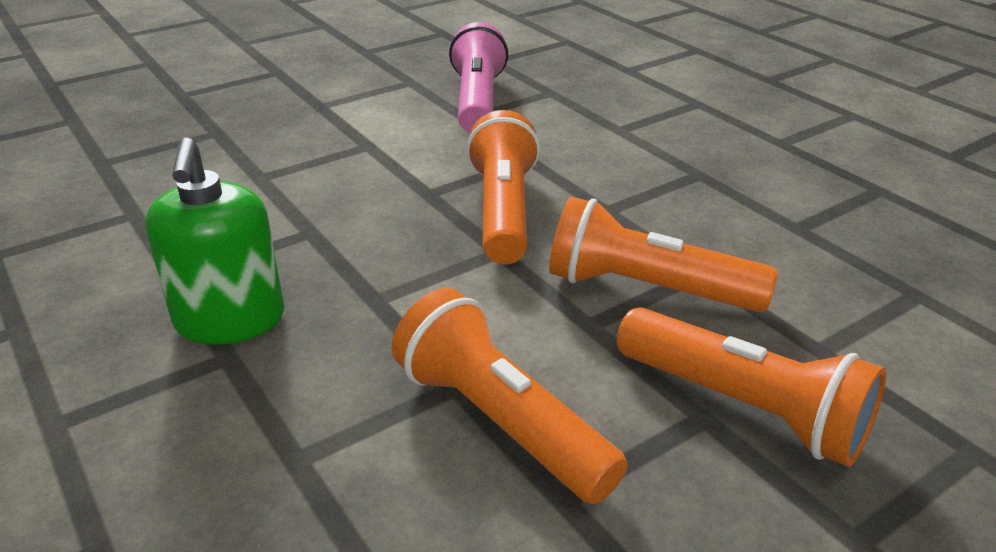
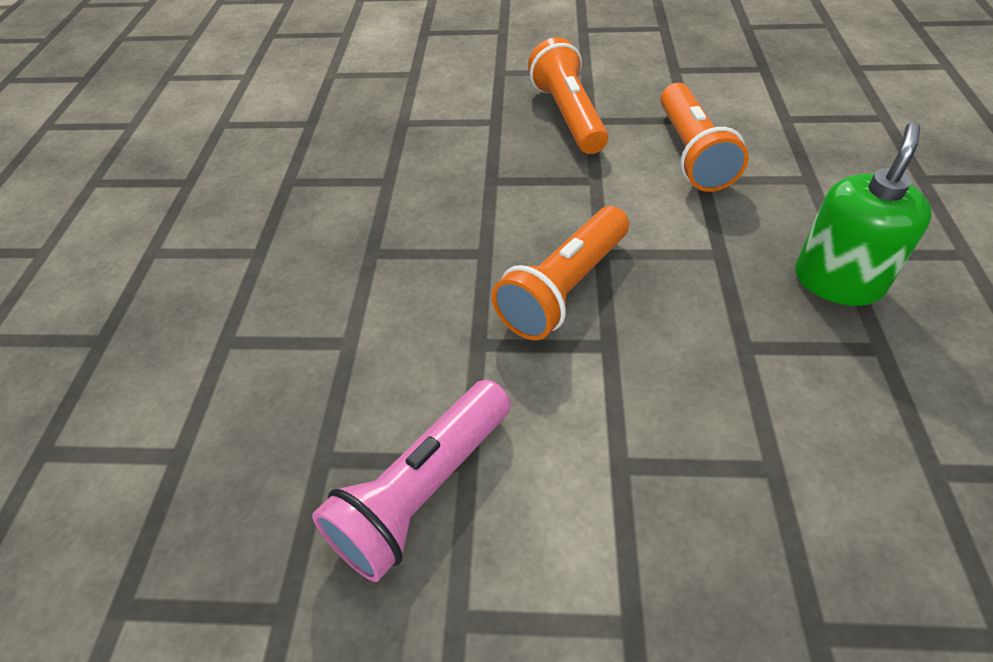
camera: 140 degrees left, 15 degrees up
(647, 289) = (537, 183): orange flashlight -> none

